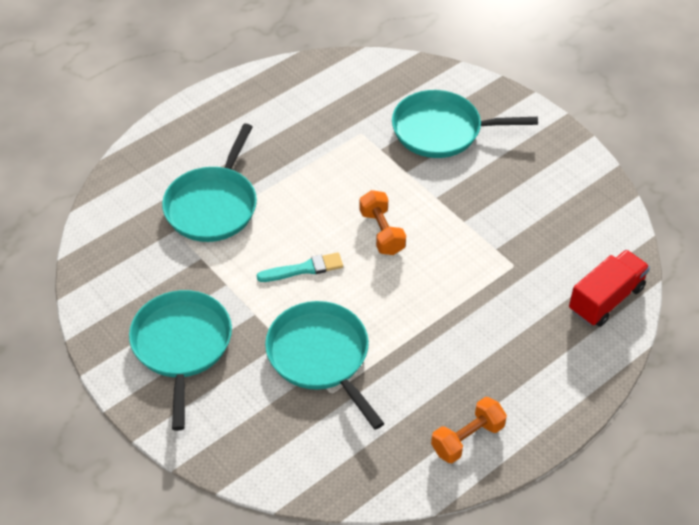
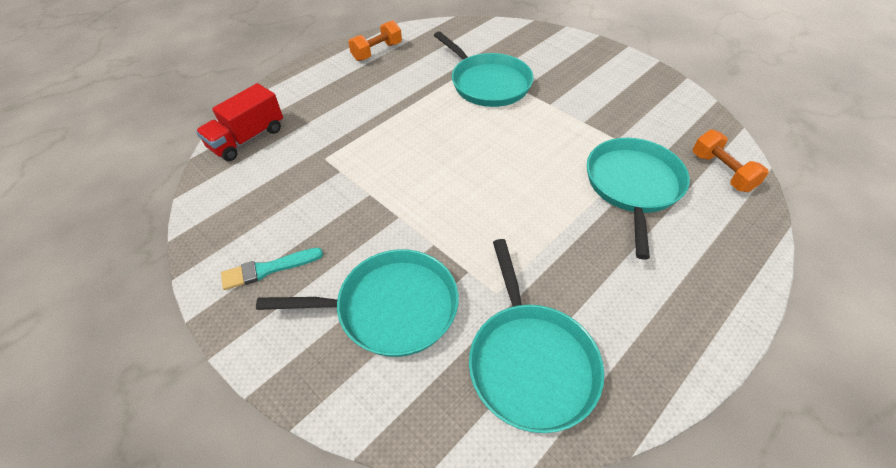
camera: 175 degrees right, 0 degrees up
(182, 345) = (597, 81): turquoise pan -> turquoise pan (530, 362)
(304, 269) = (520, 138): turquoise brush -> turquoise brush (268, 269)
(381, 232) = (453, 175): orange dumbbell -> orange dumbbell (721, 172)

